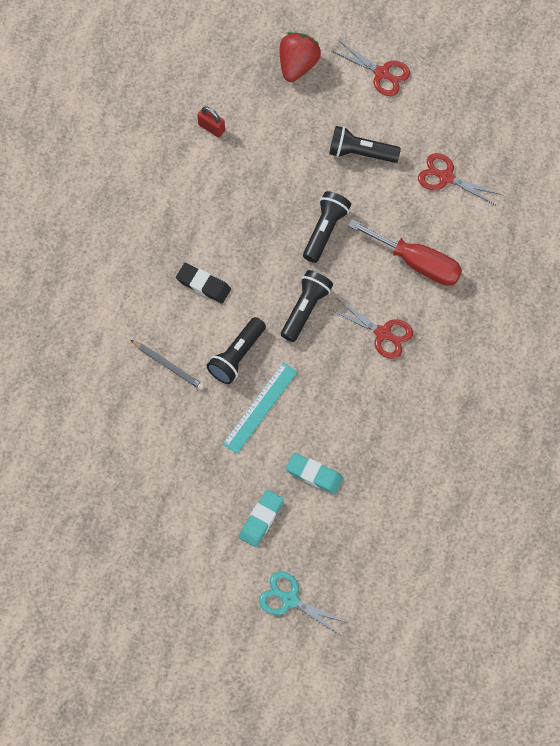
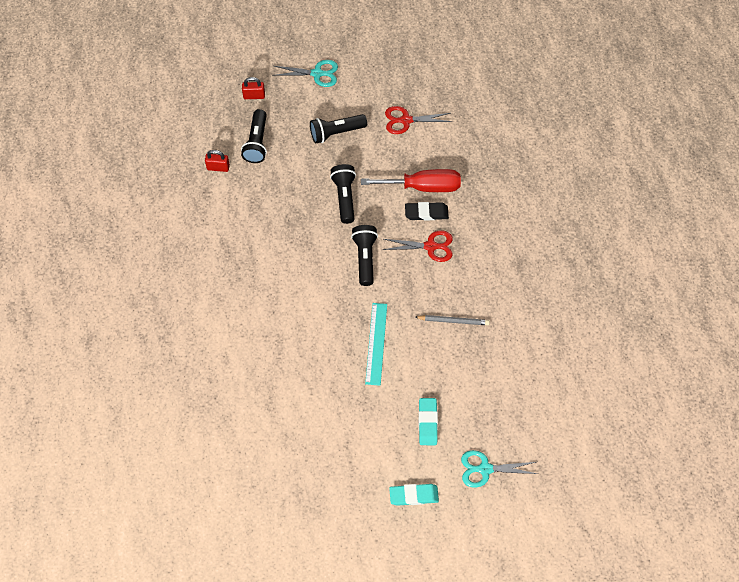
camera: 30 degrees left, 5 degrees down
(168, 366) = (290, 349): grey pencil -> grey pencil (453, 321)
(203, 285) = (280, 279): black eraser -> black eraser (426, 213)
(237, 356) = (336, 316): black flashlight -> black flashlight (257, 142)
(298, 65) = (254, 96): red strawberry -> red padlock
(314, 474) = (445, 370): turquoise eraser -> turquoise eraser (413, 495)
(382, 73) = (317, 73): red scissors -> turquoise scissors

